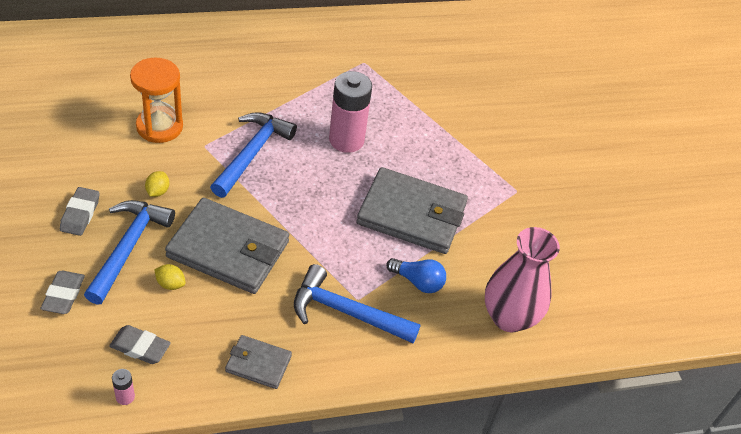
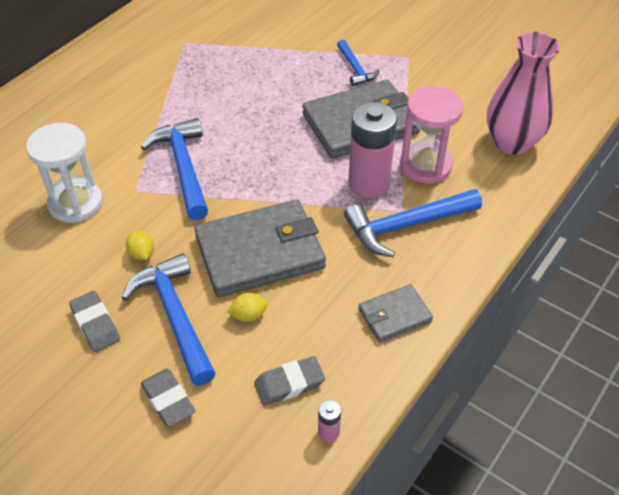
camera: 35 degrees left, 0 degrees up
(159, 126) = (75, 203): orange hourglass -> white hourglass
(346, 140) = (245, 106): pink battery -> pink battery (369, 184)
(418, 282) = (425, 166): blue light bulb -> pink hourglass
(463, 170) = (355, 68): none -> blue hammer

